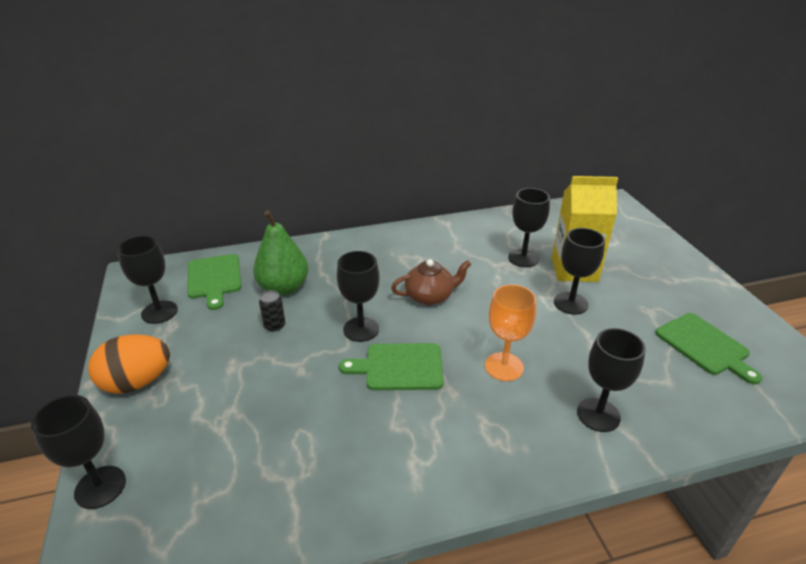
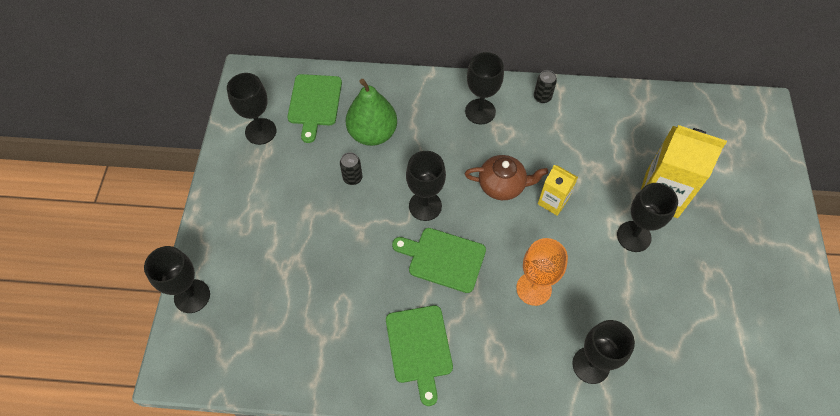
camera: 20 degrees right, 25 degrees up
(137, 382) = (231, 205): orange egg -> none
(434, 231) = (542, 97): none -> black can
(483, 296) = (553, 201): none -> yellow carton
(523, 258) = (616, 163): black goblet -> black goblet (480, 111)
(704, 346) = (735, 328): green cutting board -> green cutting board (419, 348)

